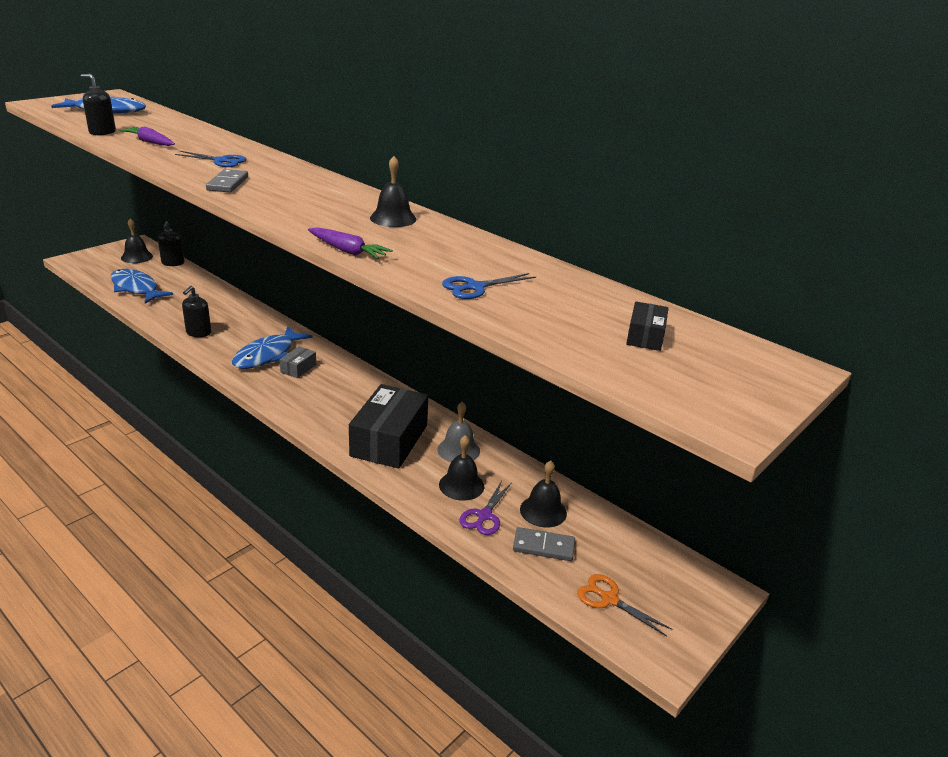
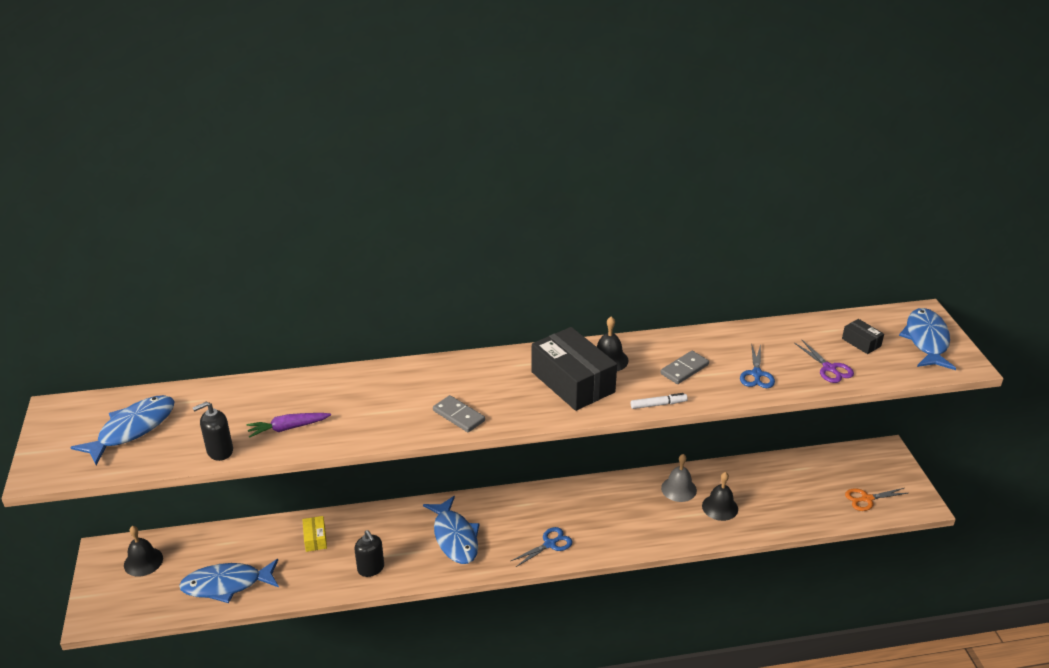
camera: 50 degrees left, 5 degrees up
(173, 263) = (191, 538): black soap dispenser -> none
(212, 302) = (315, 538): none -> yellow box
(221, 161) = (389, 401): blue scissors -> blue scissors (550, 544)
(298, 368) = (494, 527): grey box -> none
(347, 251) = (658, 404): purple carrot -> white marker
(389, 440) = (640, 519): black box -> black box (573, 382)
(484, 516) = (759, 512): purple scissors -> purple scissors (829, 368)
(543, 511) = (772, 483): black bell -> none
(543, 546) = (806, 501): grey domino -> grey domino (684, 369)
(733, 381) = (926, 340): none -> blue fish

